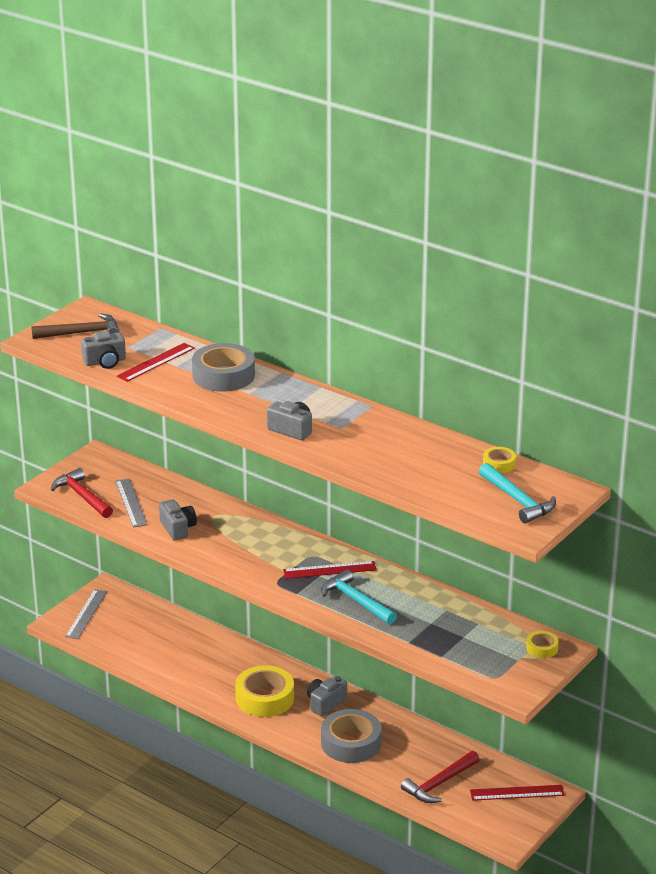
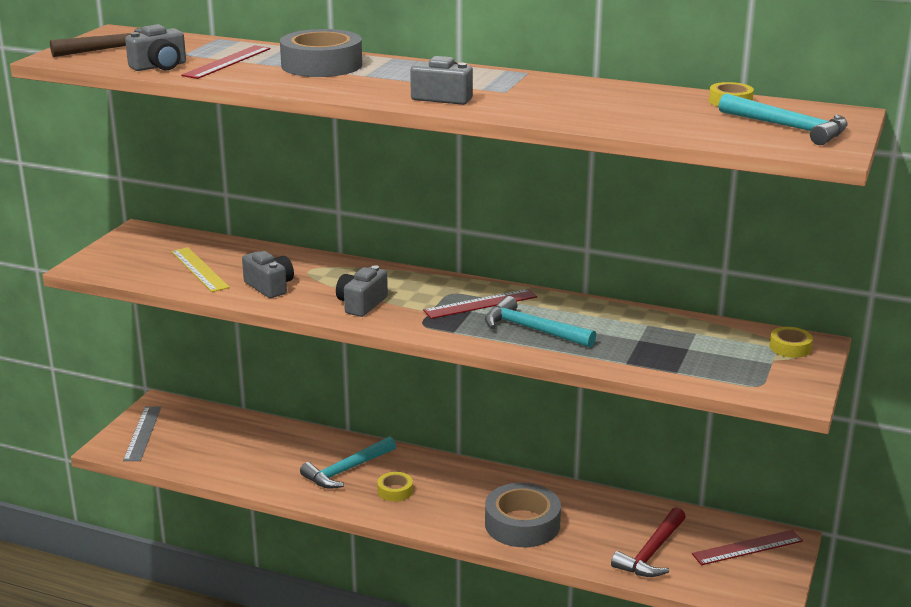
camera: 15 degrees left, 5 degrees down
(82, 496) = (134, 270): red hammer -> none
(131, 503) = (199, 269): grey ruler -> yellow ruler
(234, 673) = (347, 470): none -> turquoise hammer
(264, 698) = (395, 491): yellow tape -> yellow tape, size x0.49
(325, 703) = (470, 485): grey camera -> grey camera (361, 304)

